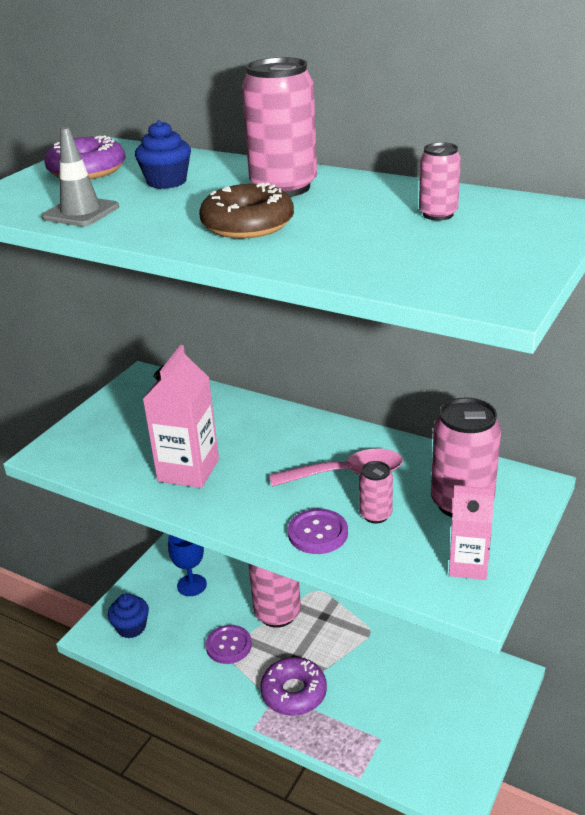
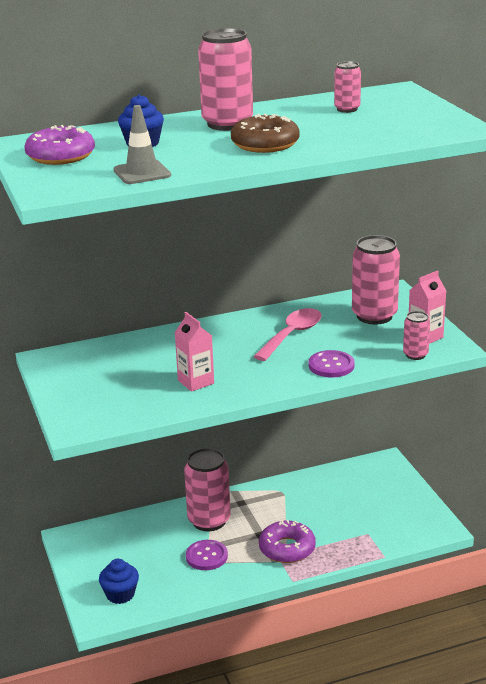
camera: 50 degrees left, 5 degrees down
(188, 470) = (196, 382): pink carton -> pink carton, size x0.65
(191, 585) = (122, 545): blue goblet -> none
(375, 515) = (343, 343): pink can -> pink can (415, 355)

